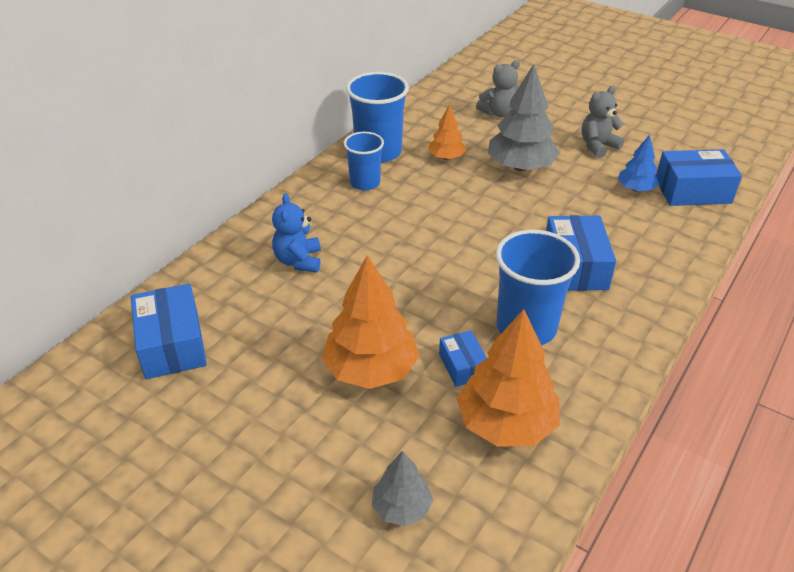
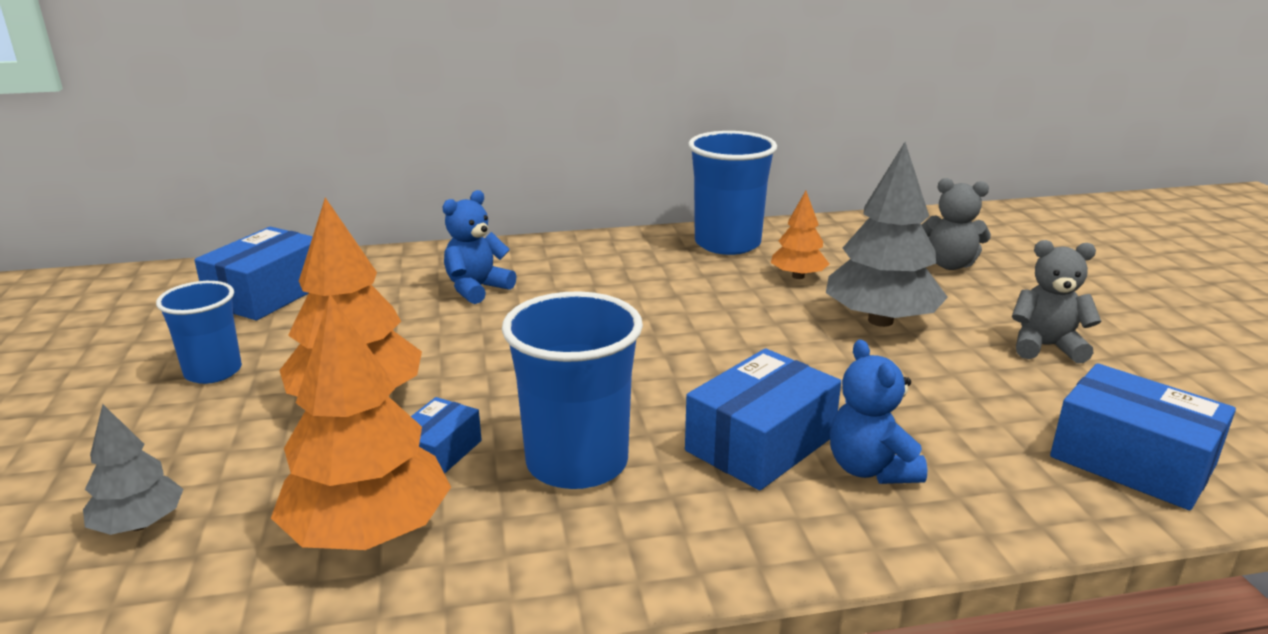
camera: 45 degrees right, 15 degrees down
(365, 183) = (662, 261): blue cup -> blue cup (213, 372)
(627, 252) = (870, 469): none -> blue teddy bear
(636, 189) = (1024, 413): blue tree -> none

